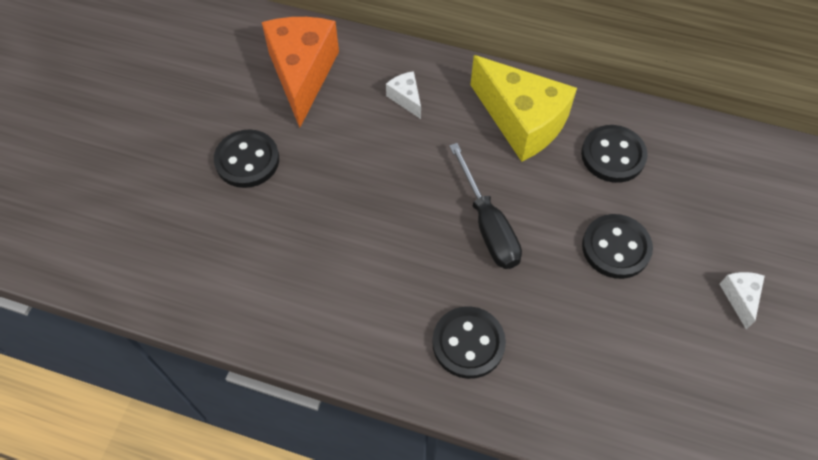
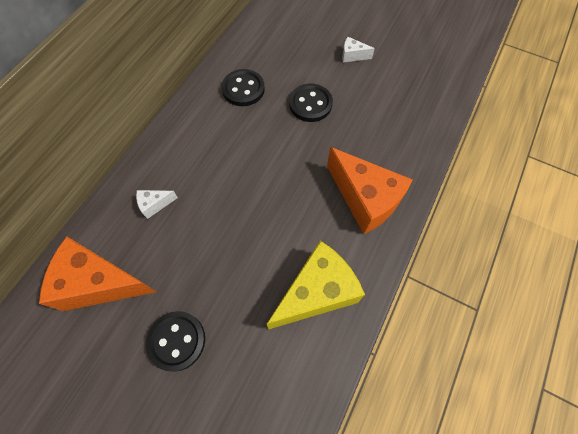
camera: 80 degrees left, 5 degrees up
(468, 343) = (365, 199): black button -> orange cheese
(488, 225) = (279, 171): black screwdriver -> none
(521, 122) = (201, 133): yellow cheese -> yellow cheese (316, 292)

